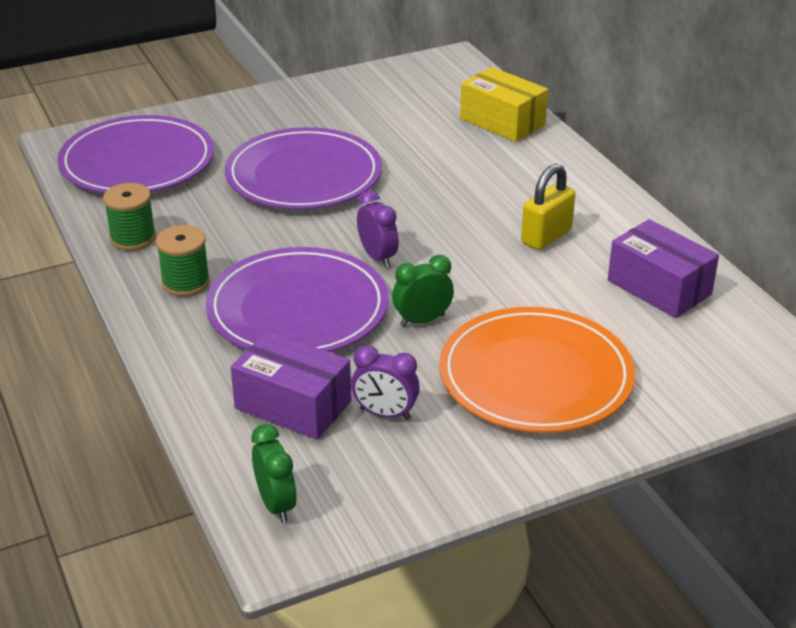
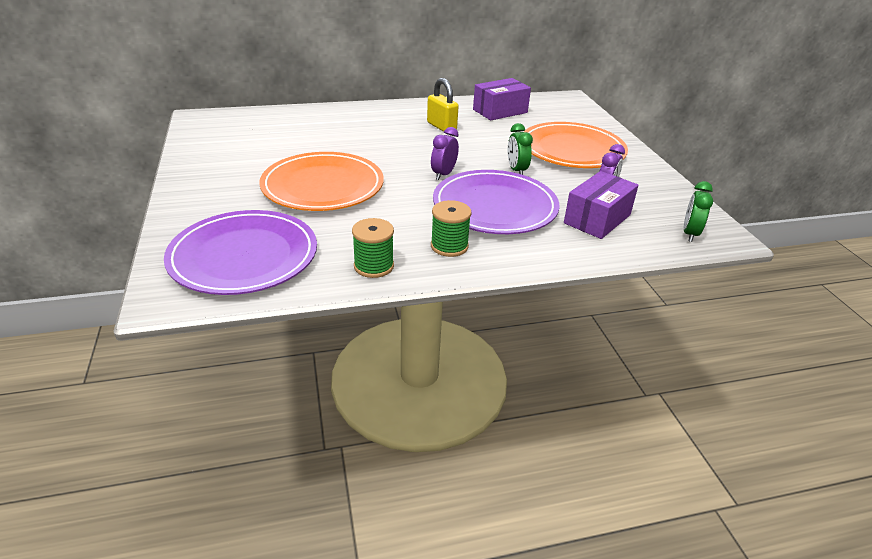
camera: 80 degrees left, 0 degrees up
(276, 505) = (690, 234): green clock -> green clock turned 60 degrees counterclockwise
(304, 175) = (323, 186): purple plate -> orange plate
(377, 257) = (443, 174): purple clock -> purple clock turned 45 degrees counterclockwise
(502, 122) = (301, 117): yellow box -> none

